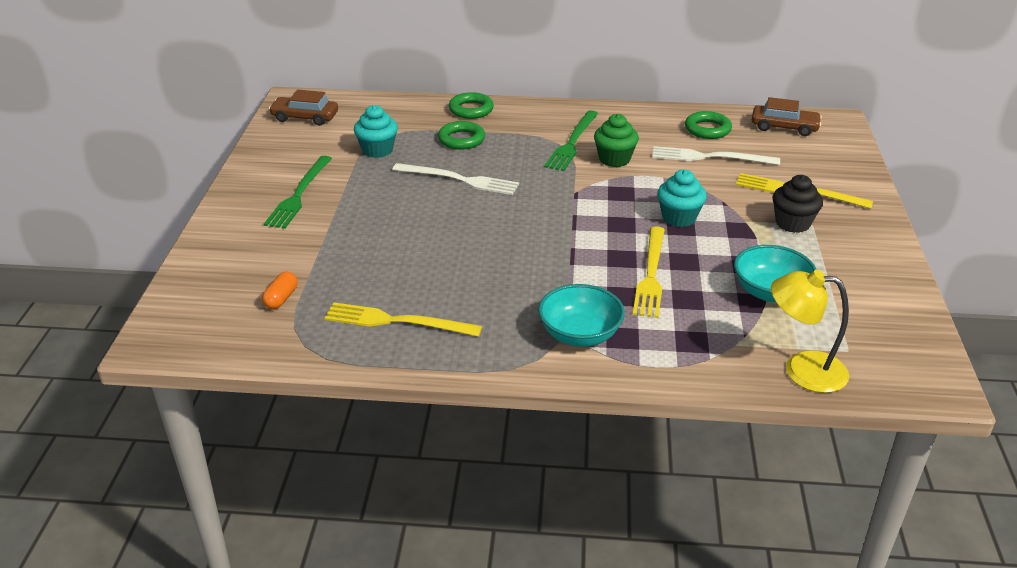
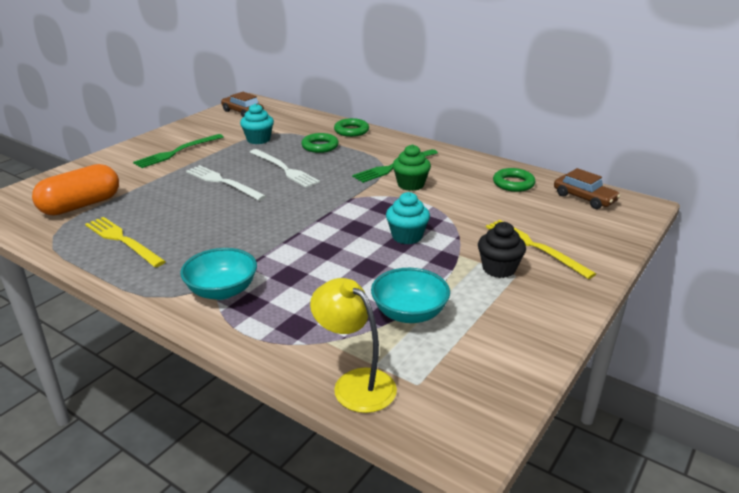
camera: 30 degrees right, 5 degrees down
(281, 298) = (81, 205): orange capsule -> orange capsule, size x2.27
(651, 274) = (330, 268): yellow fork -> none
(710, 157) = (489, 203): white fork -> white fork (223, 182)

